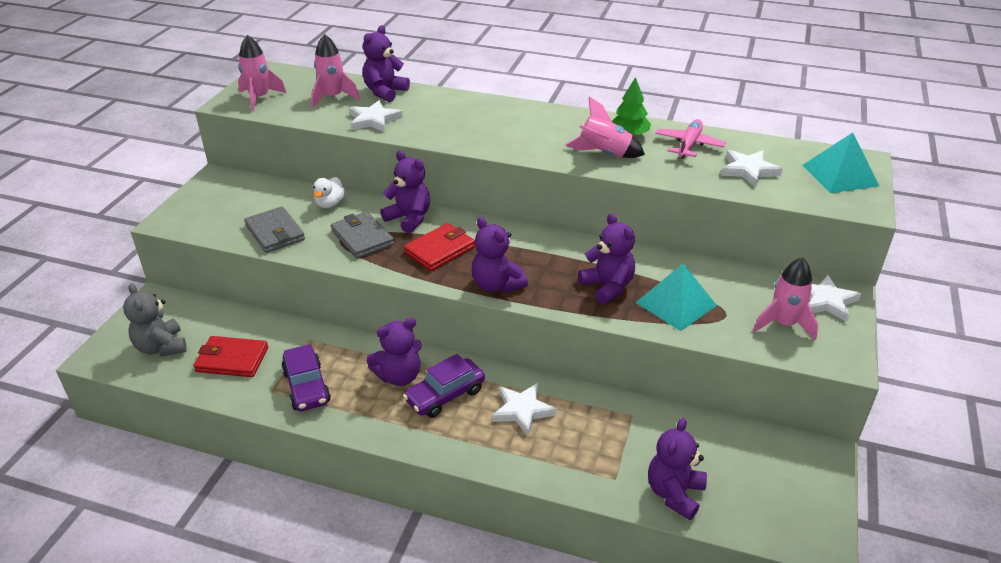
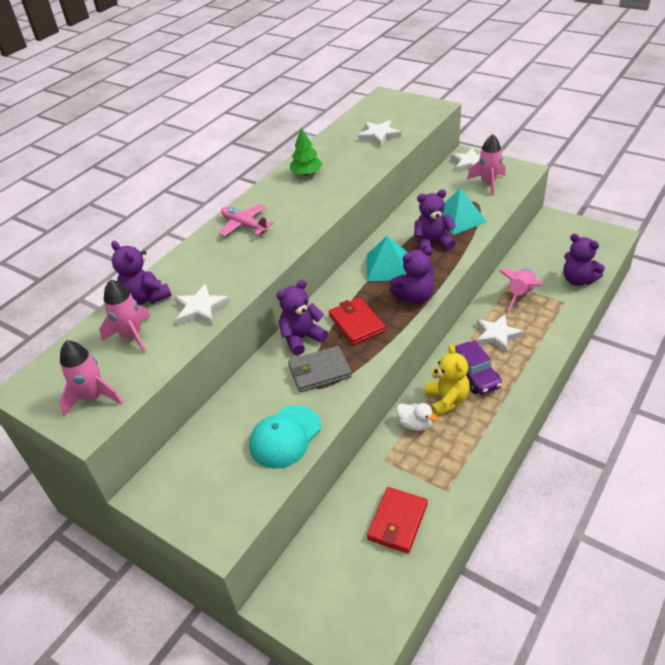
camera: 70 degrees left, 5 degrees up
(161, 347) = (362, 588): grey teddy bear -> none
(275, 233) = (285, 437): grey wallet -> turquoise cap
(307, 387) = (447, 463): purple car -> none
(330, 204) = (251, 392): white duck -> white duck (415, 424)
(399, 376) = (446, 400): purple teddy bear -> yellow teddy bear
(604, 154) = (329, 188): pink rocket -> pink rocket (520, 294)
(689, 145) = (334, 151): pink plane -> pink plane (244, 225)
(840, 175) = (398, 106): turquoise pyramid -> turquoise pyramid (388, 266)

